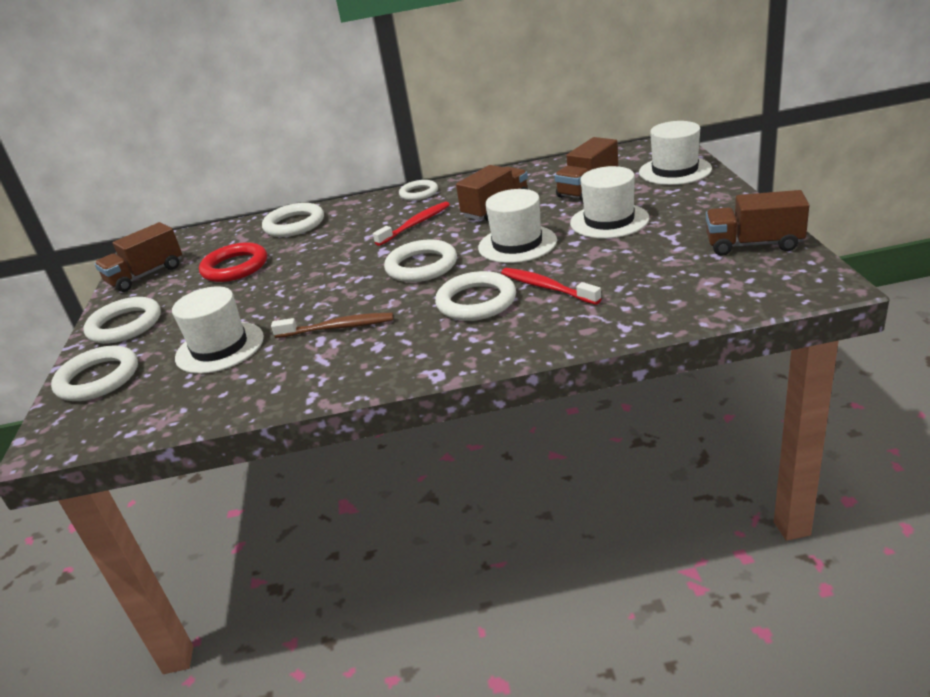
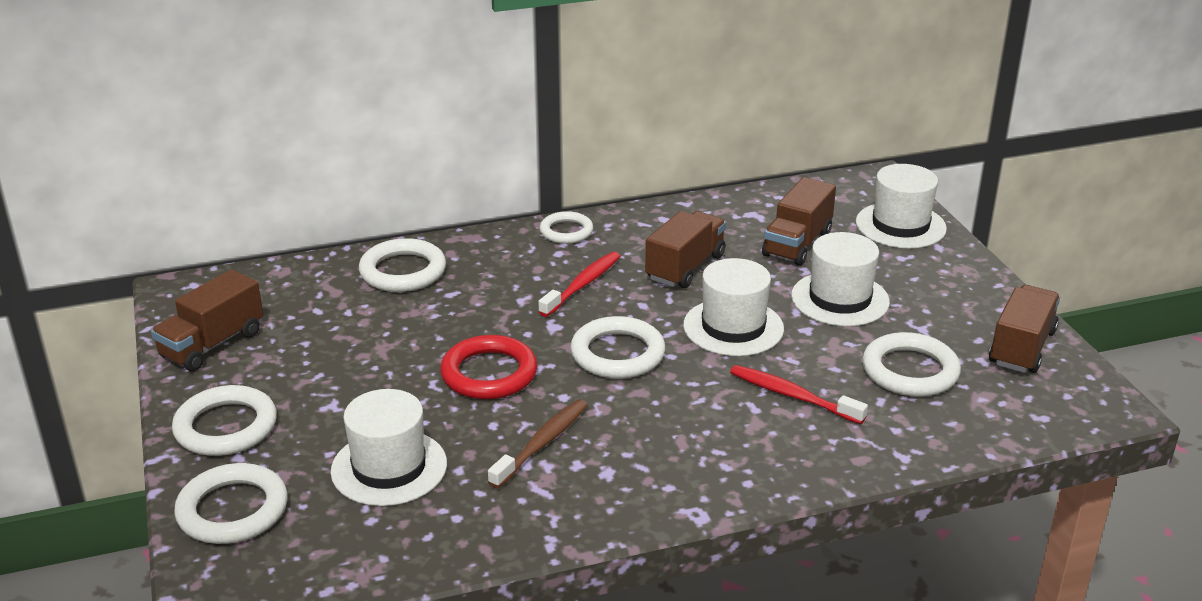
camera: 15 degrees left, 0 degrees up
(235, 267) = (346, 339): red ring -> red ring (489, 373)
(338, 328) = (542, 443): brown toothbrush -> brown toothbrush turned 45 degrees counterclockwise
(476, 301) = (710, 412): white ring -> white ring (910, 371)
(753, 244) = (1021, 348): brown truck -> brown truck turned 120 degrees clockwise

